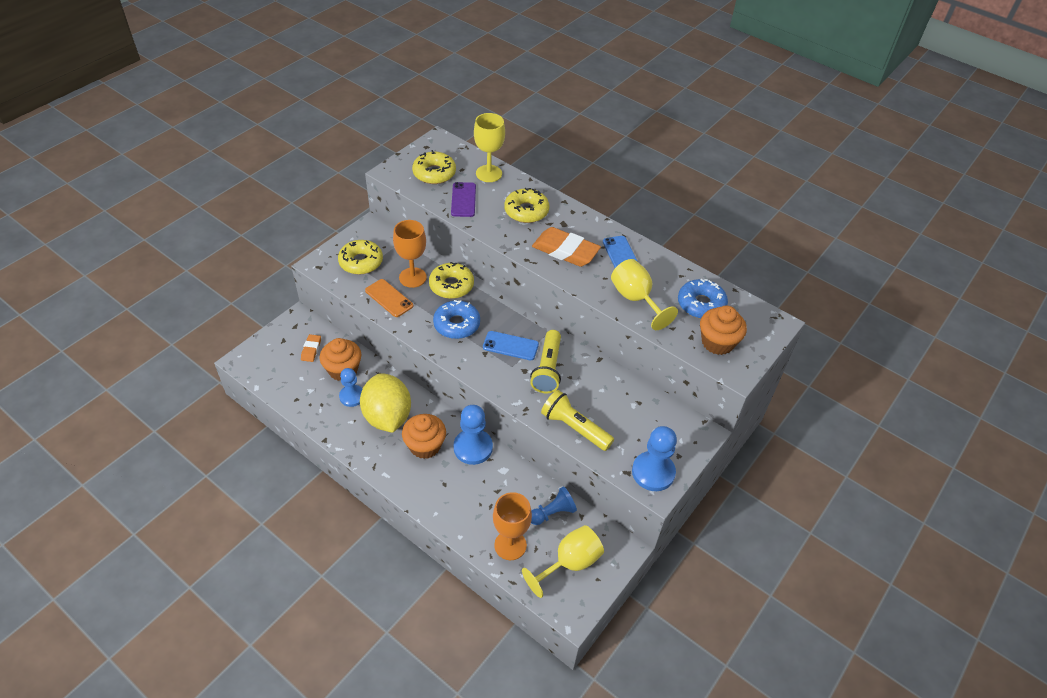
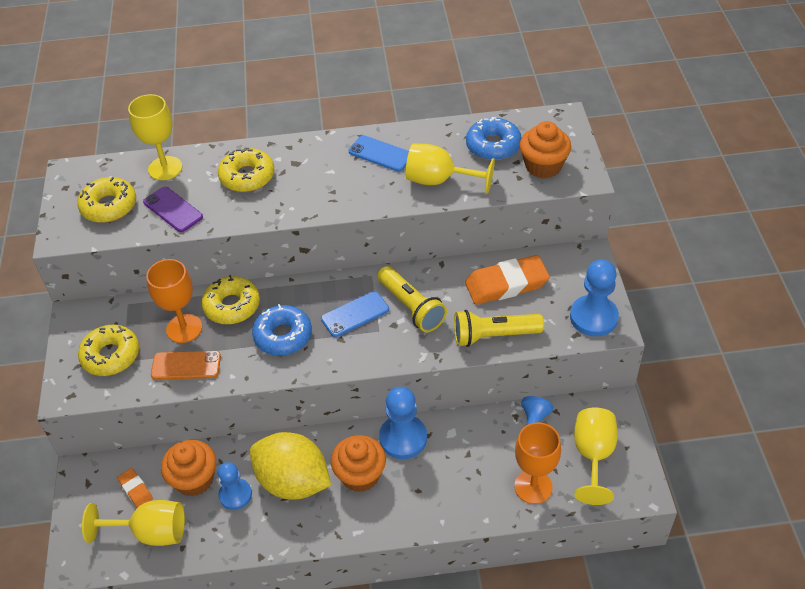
camera: 40 degrees left, 0 degrees up
(292, 378) = (150, 532): none -> yellow goblet
(565, 251) = (328, 185): orange eraser -> orange eraser (506, 284)

